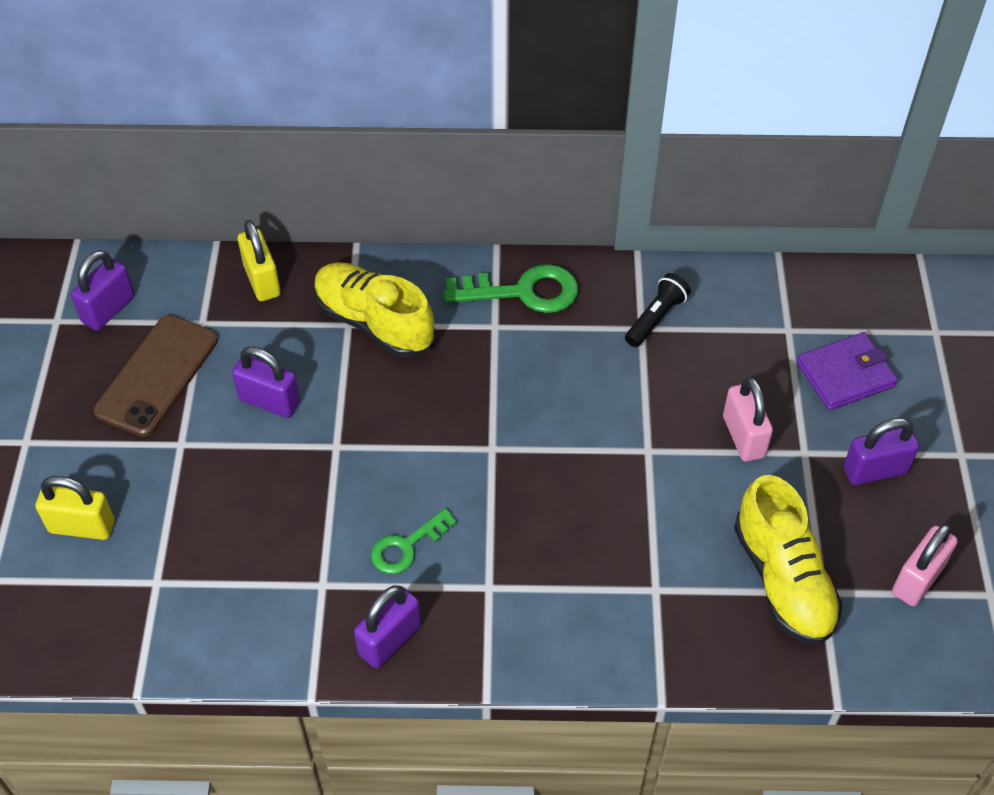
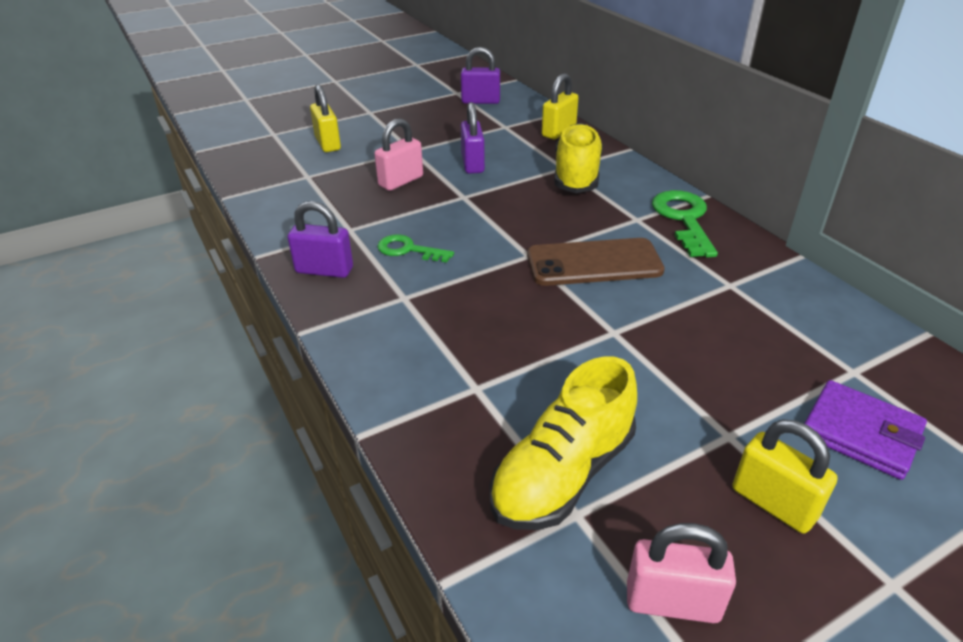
camera: 60 degrees right, 15 degrees down
(157, 375) = (452, 127): brown phone -> brown phone (594, 263)
(523, 291) = (683, 219): green key -> green key turned 150 degrees counterclockwise
(656, 318) = (751, 288): black flashlight -> none
(743, 437) = (695, 385): pink padlock -> pink padlock (401, 181)
(875, 470) = (773, 503): purple padlock -> yellow padlock

